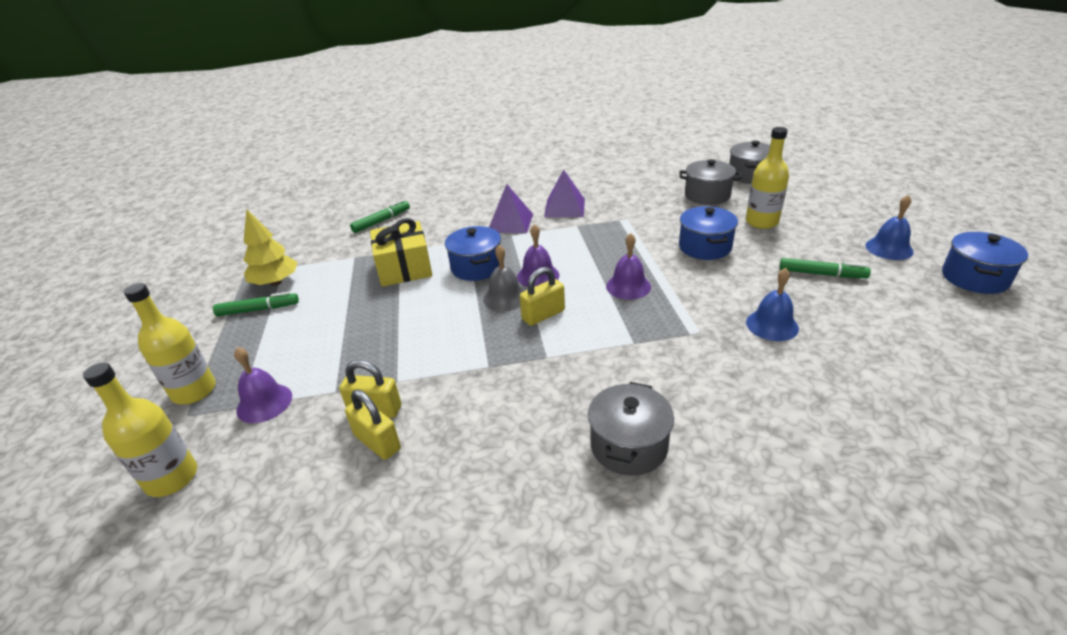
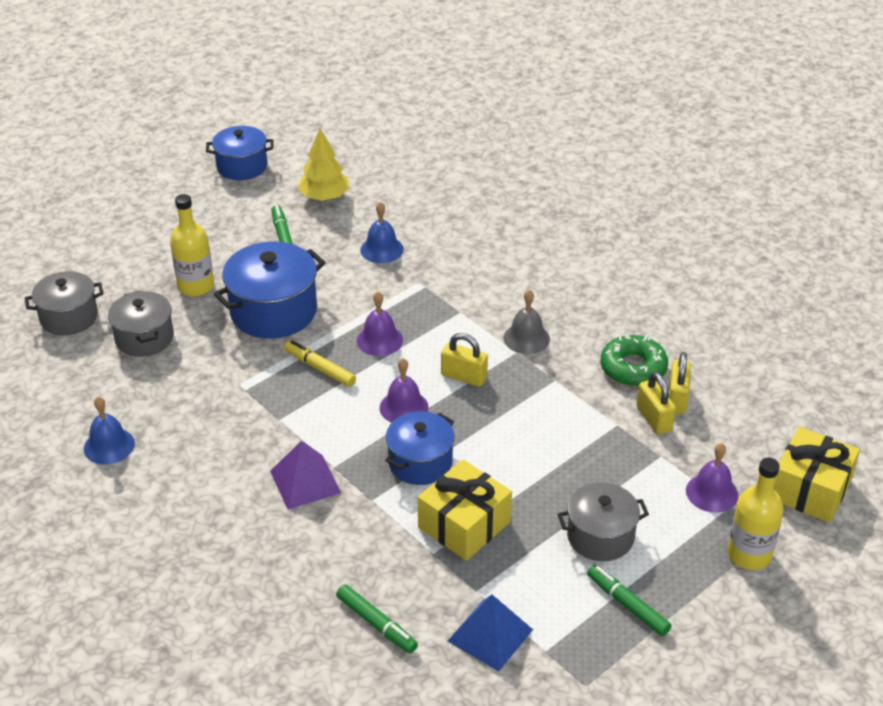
camera: 125 degrees left, 5 degrees up
(172, 478) = (810, 489): yellow bottle -> yellow gift
(275, 282) = (577, 631): yellow tree -> yellow tree (324, 197)
(321, 252) = (490, 635): none -> blue pyramid
(381, 221) = (376, 624): green marker -> green marker turned 150 degrees counterclockwise
(449, 430) = (633, 368): none -> green donut
(505, 298) = (457, 414): grey bell -> grey bell (526, 338)
(564, 208) = (238, 448): purple pyramid -> none
(616, 251) = (320, 368): none -> yellow marker
(628, 445) = (567, 282): grey pot -> grey pot (600, 536)
(705, 247) = (273, 311): blue pot -> blue pot, size x1.52
(889, 248) = (212, 208): blue bell -> blue bell (109, 446)

